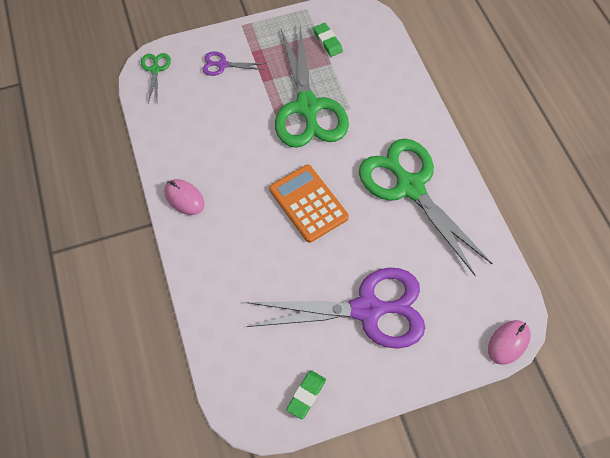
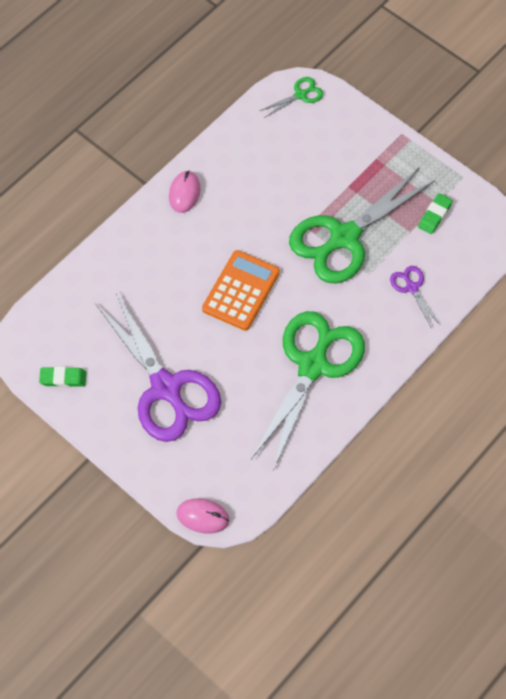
camera: 60 degrees right, 0 degrees up
(222, 65) = (343, 144): purple scissors -> purple scissors (411, 288)

